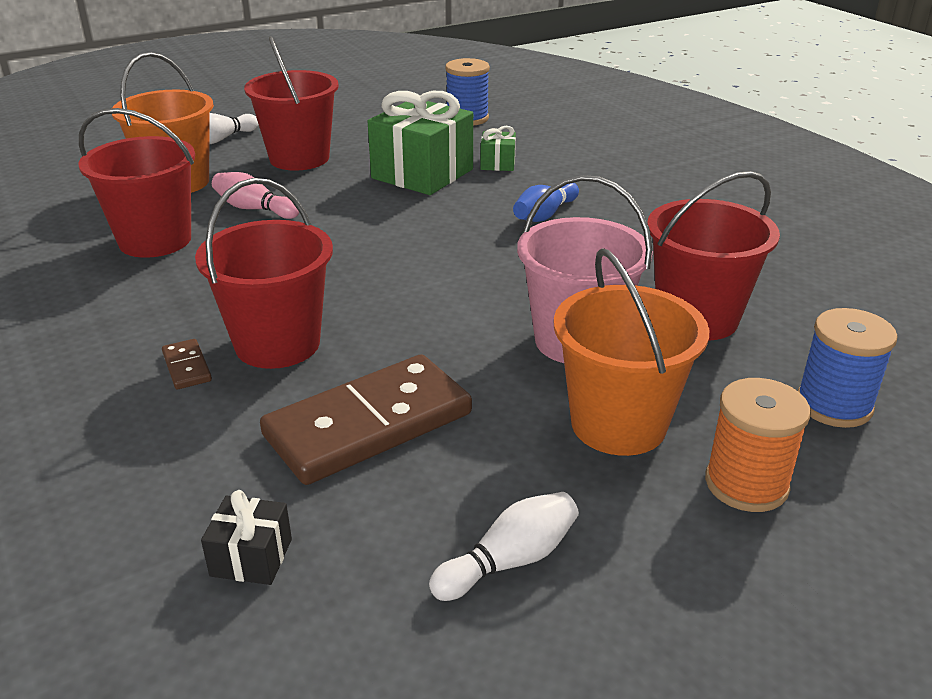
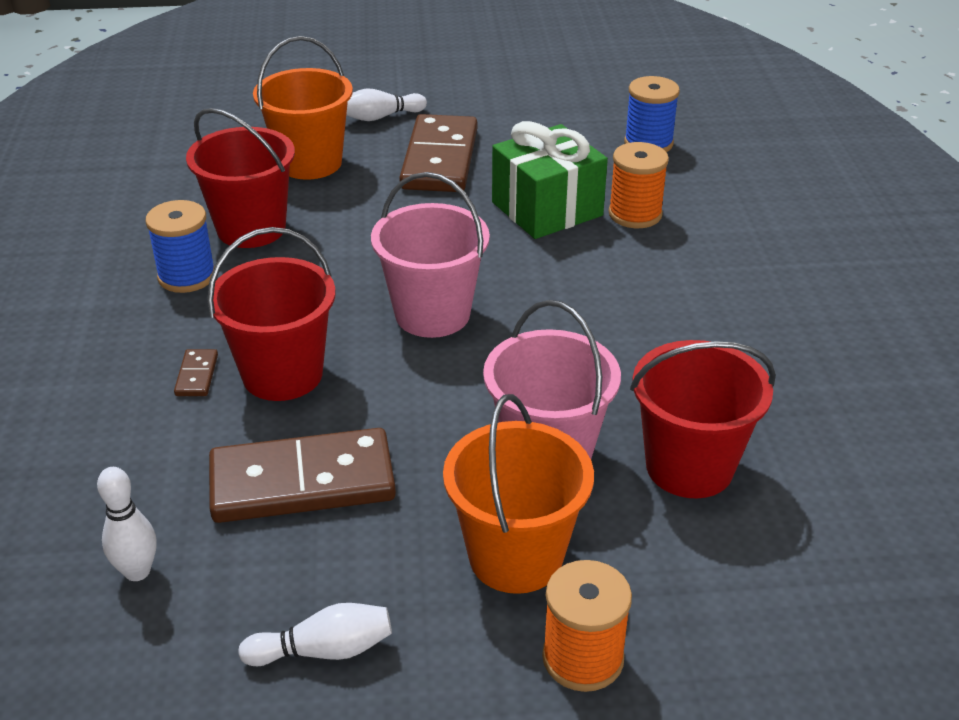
camera: 25 degrees right, 5 degrees up
(251, 557) = (137, 571): black gift -> white bowling pin
(254, 209) = (358, 213): pink bowling pin -> none
(299, 158) = (440, 159): red bucket -> brown domino
(385, 265) = (432, 314): none -> pink bucket
(497, 163) = (635, 214): green gift -> orange spool
(545, 215) = (633, 295): blue bowling pin -> none
(834, 405) = (743, 610): blue spool -> blue spool (187, 276)

